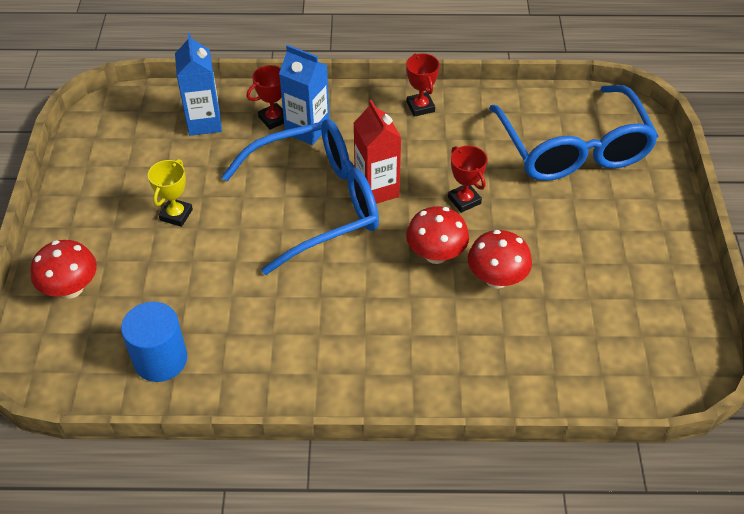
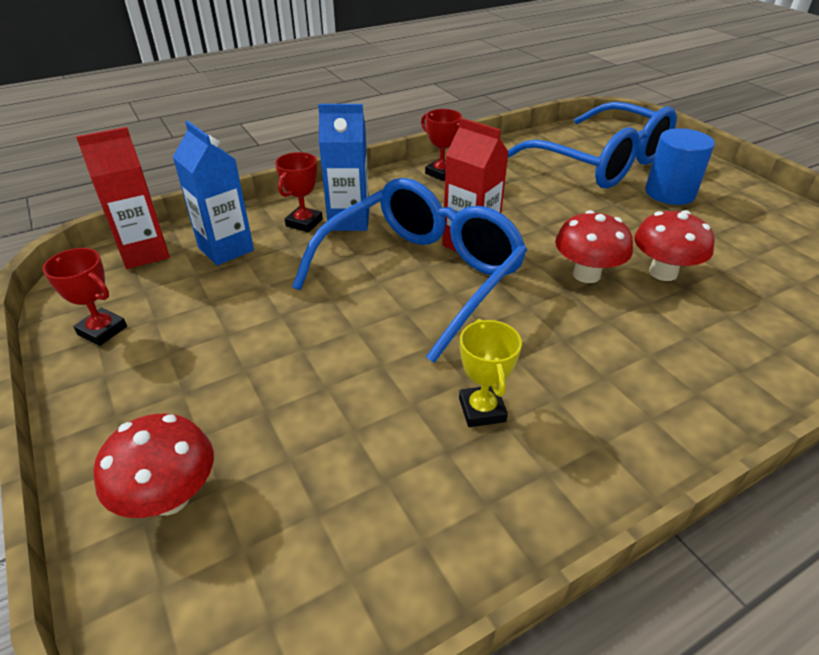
camera: 30 degrees left, 10 degrees down
(151, 104) = (144, 253): none -> red carton
(160, 359) = (386, 531): blue cylinder -> blue cylinder (670, 193)
(176, 215) = (263, 346): yellow trophy -> yellow trophy (482, 410)
(464, 200) = (559, 224): red trophy -> red trophy (102, 330)

